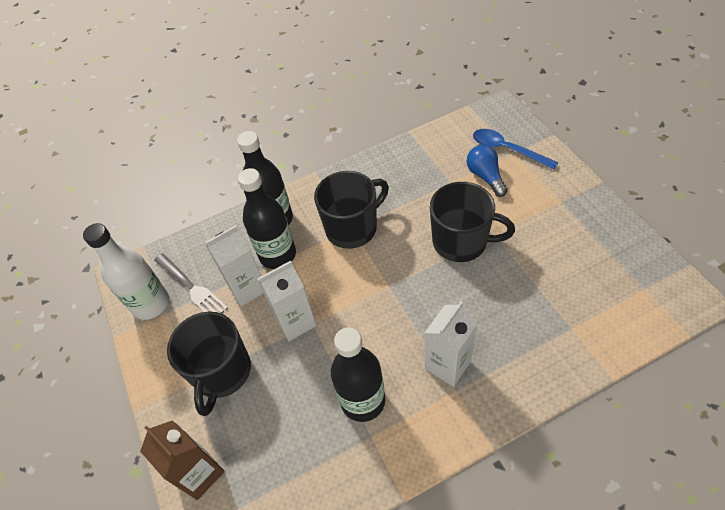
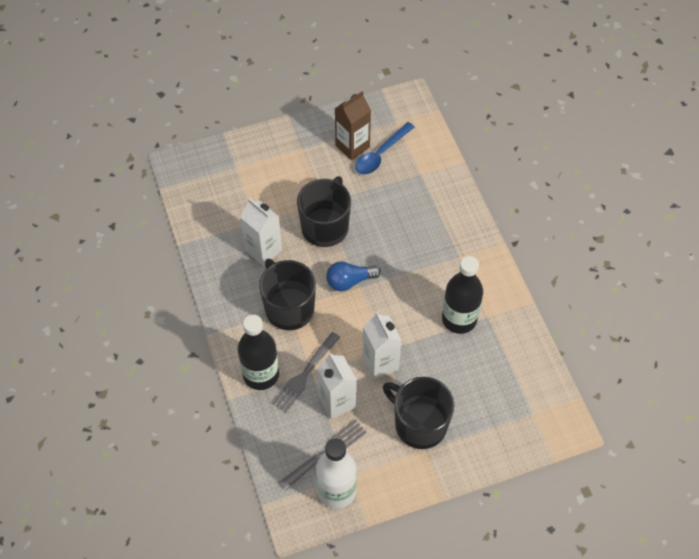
camera: 90 degrees left, 5 degrees up
(200, 473) = (503, 440): brown carton -> brown carton (352, 146)
(222, 372) = (419, 424): black mug -> black mug turned 150 degrees counterclockwise
(277, 255) = (305, 374): black bottle -> grey fork
(448, 365) = (438, 258): white carton -> white carton (264, 250)
(485, 176) = (258, 194): blue light bulb -> blue light bulb (349, 281)
(507, 149) = (230, 171): blue spoon -> blue spoon (381, 154)

